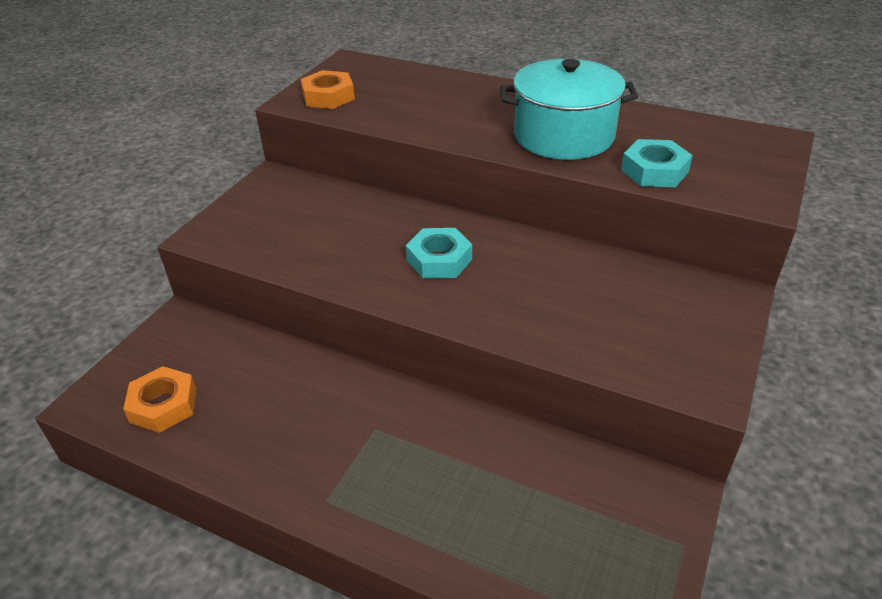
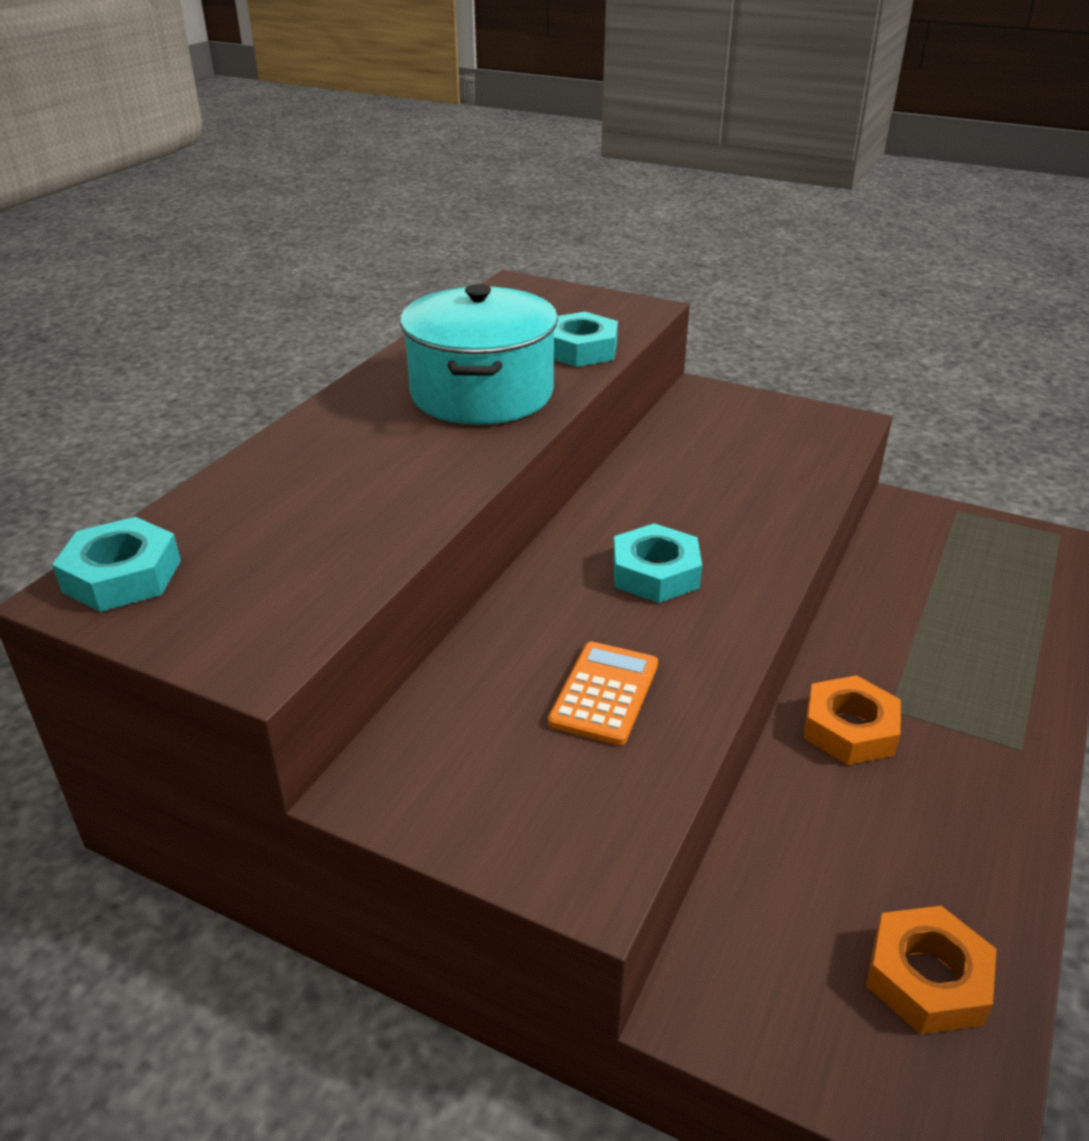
camera: 90 degrees left, 5 degrees down
(324, 239) = (604, 693): none -> orange calculator
(328, 96) = (254, 610): orange nut -> orange nut (849, 729)
(359, 66) = (122, 576): none -> turquoise nut

